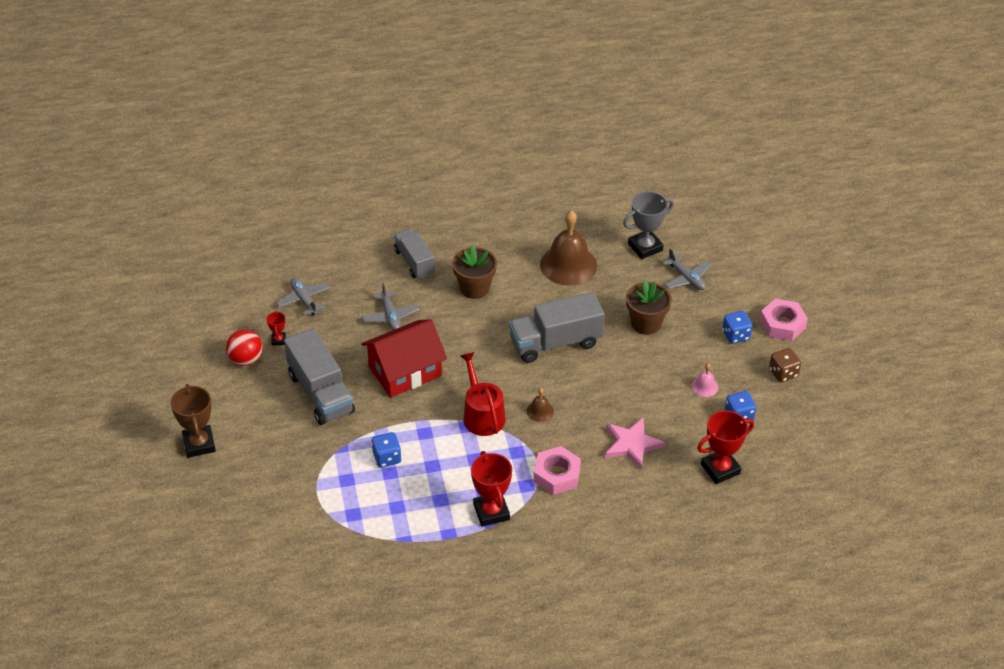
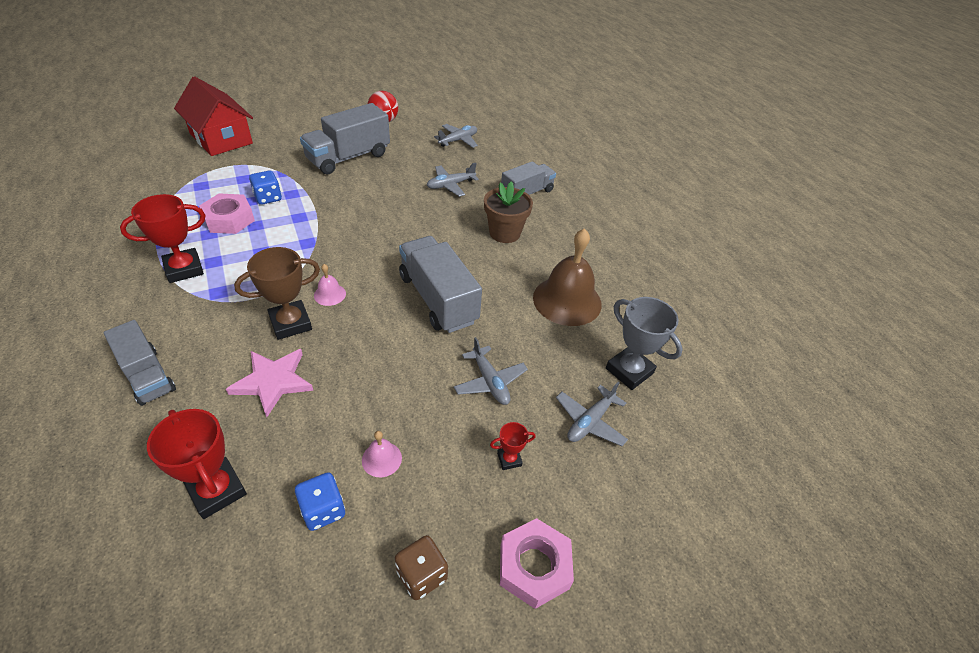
camera: 75 degrees right, 0 degrees up
(199, 444) = (291, 110): brown trophy -> brown trophy (290, 323)
(278, 340) = (408, 133): red trophy -> red trophy (509, 459)
(405, 371) = (380, 199): red house -> red house (221, 138)
(482, 415) = (323, 252): red watering can -> none
(540, 411) = (330, 294): brown bell -> pink bell
(556, 475) = (230, 315): pink nut -> pink nut (229, 219)
(617, 519) = (147, 376): none -> grey truck
(646, 323) = (490, 381): brown flower pot -> grey plane
(735, 335) = (492, 494): blue dice -> none

